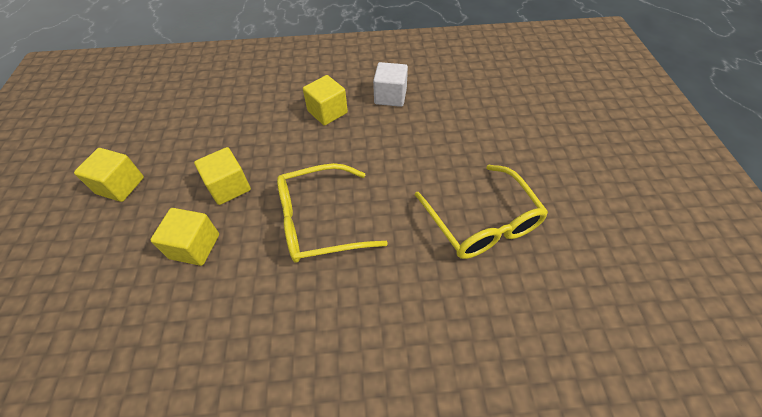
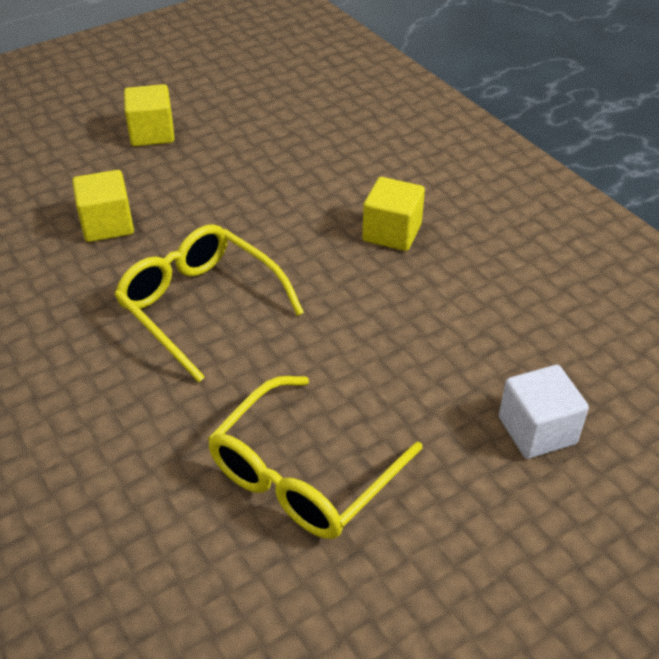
camera: 60 degrees right, 10 degrees down
(229, 187) = (202, 209): yellow cube -> none
(390, 96) = (481, 281): white cube -> white cube (537, 430)

